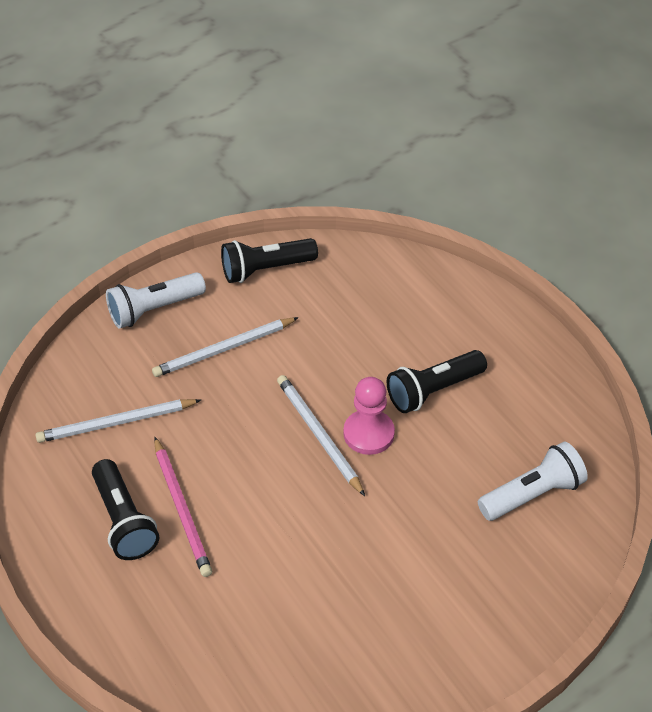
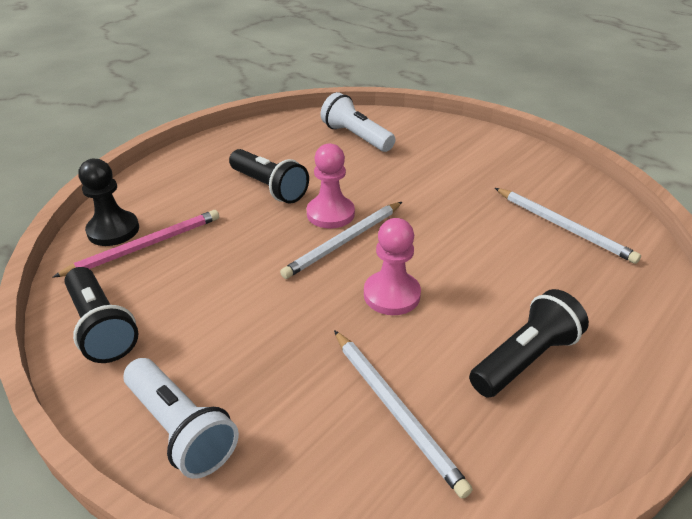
camera: 105 degrees left, 10 degrees down
(182, 509) = (480, 315): pink pencil -> pink pencil (145, 246)
(224, 349) = (246, 335): white pencil -> white pencil (563, 227)
(232, 452) = (391, 295): none -> pink pawn
(391, 272) = (113, 230): none -> black pawn

